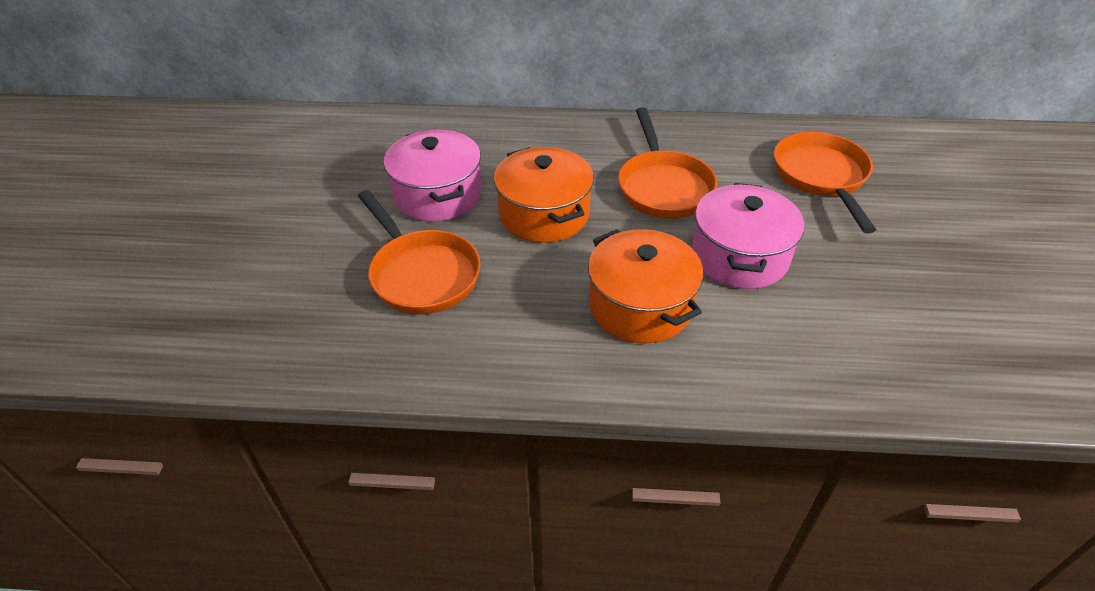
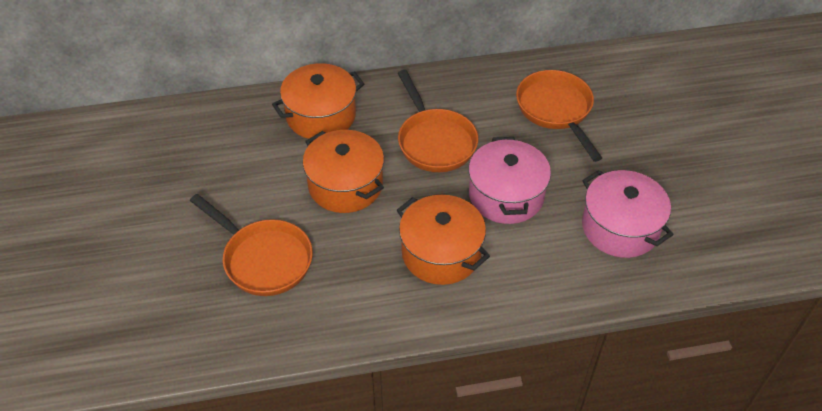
camera: 15 degrees left, 5 degrees up
(438, 195) = (251, 182): pink pot -> pink pot (620, 227)
(538, 143) = (321, 116): none -> orange pot

